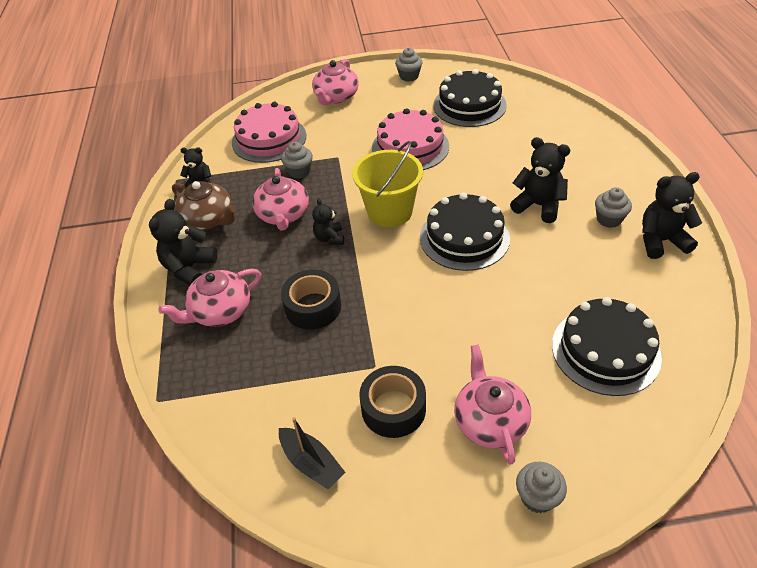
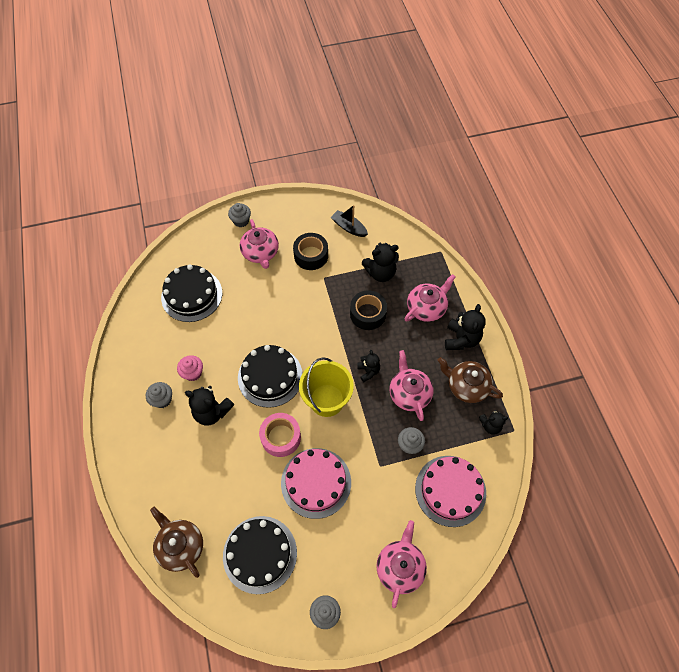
camera: 170 degrees right, 15 degrees up
(449, 181) = (281, 437): none -> pink tape
(550, 111) = (180, 546): none -> brown teapot
(574, 245) = (193, 373): none -> pink cupcake
(661, 241) = (132, 380): black teddy bear -> black teddy bear (380, 273)

